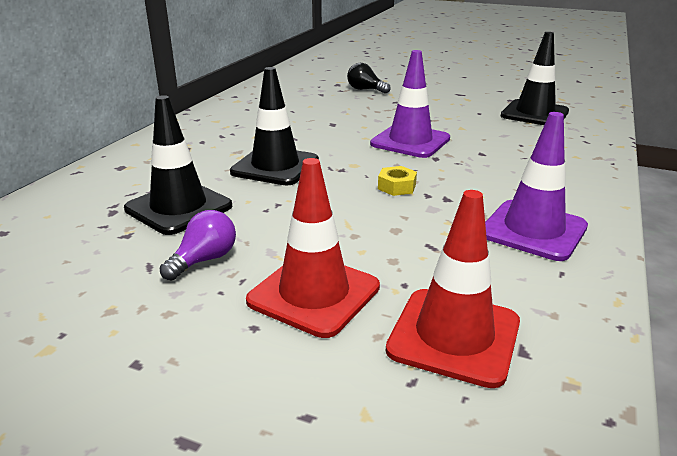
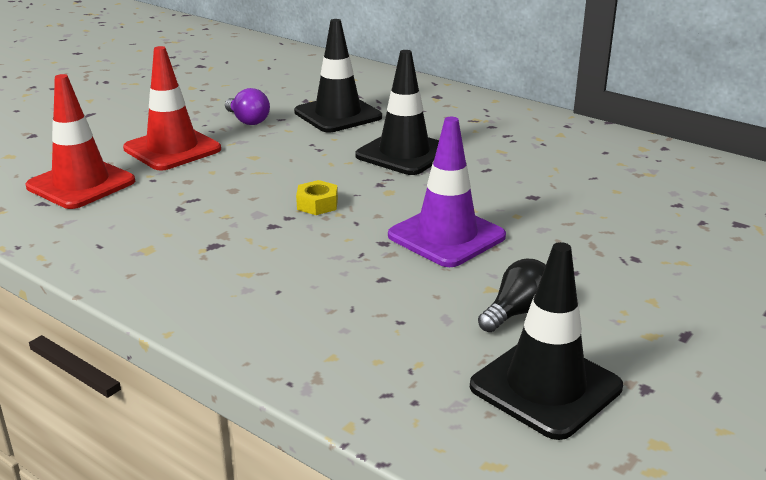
camera: 105 degrees right, 0 degrees up
(365, 90) = (704, 242): black light bulb -> black light bulb (518, 312)
(533, 230) = (172, 253): purple traffic cone -> none

